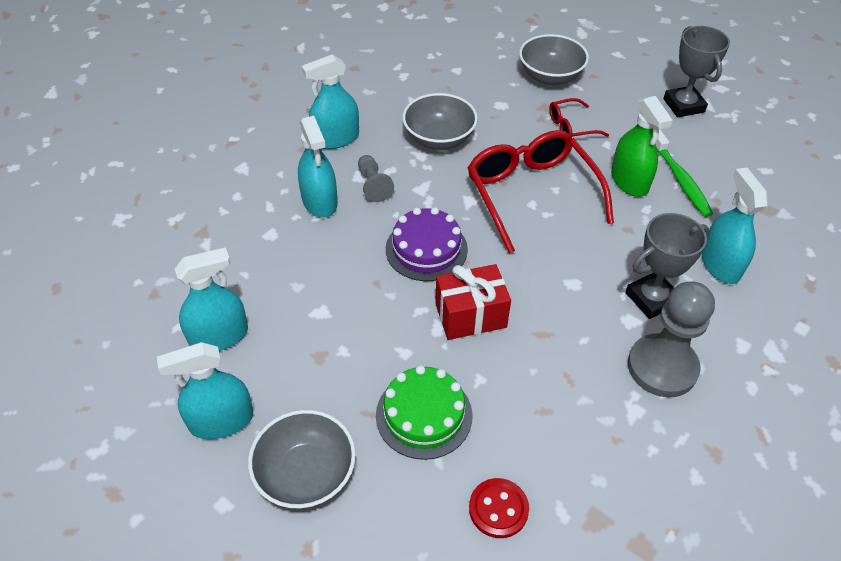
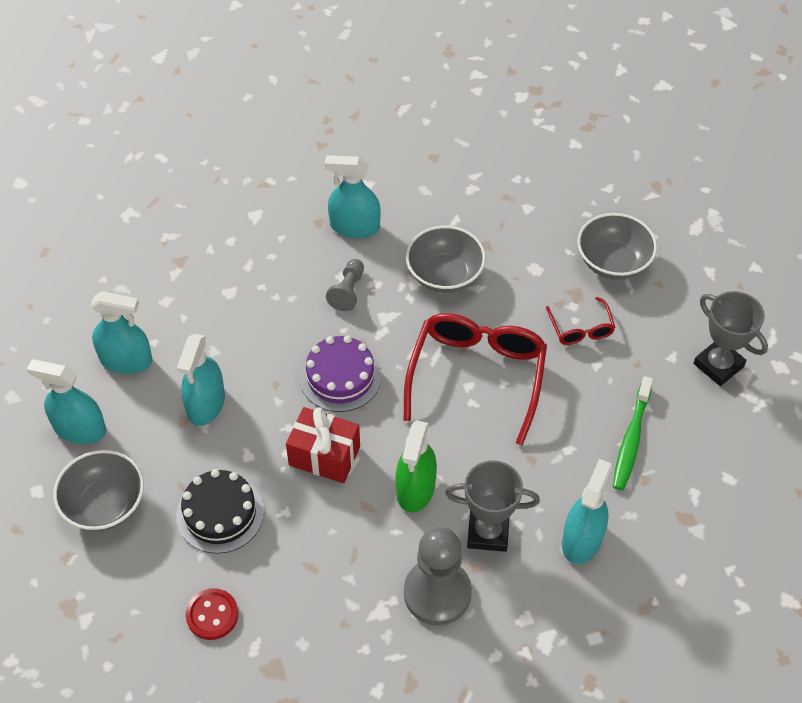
camera: 35 degrees right, 5 degrees up
(320, 201) = (291, 282): turquoise spray bottle -> turquoise spray bottle (206, 404)
(424, 415) = (220, 513): green cake -> black cake
(571, 126) = (580, 328): red glasses -> red glasses turned 120 degrees counterclockwise
(629, 181) = (580, 414): green spray bottle -> green spray bottle (415, 488)
(683, 105) = (718, 365): grey trophy -> grey trophy turned 60 degrees counterclockwise

